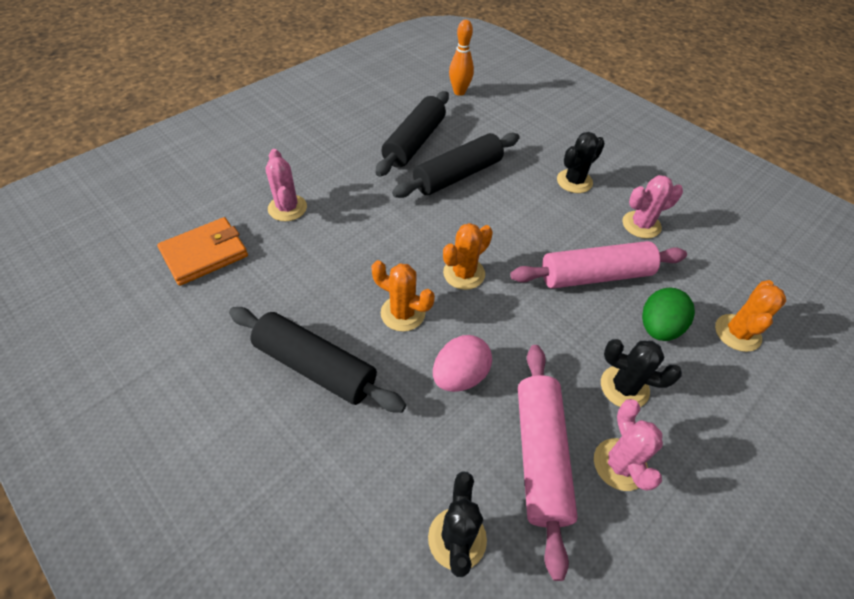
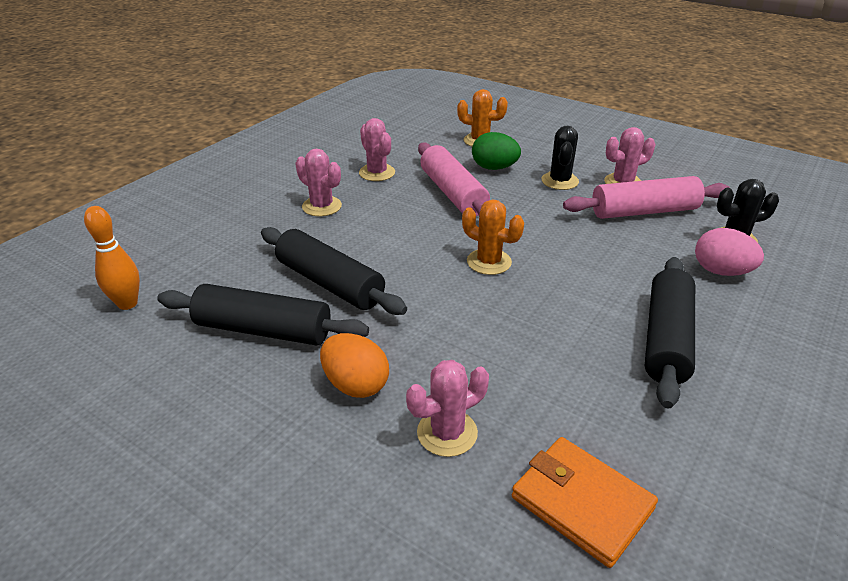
camera: 100 degrees left, 15 degrees down
(346, 176) = (355, 385): none -> orange egg
(403, 313) = (563, 293): orange cactus -> none
(460, 376) = (607, 252): pink egg -> pink egg (721, 271)
(574, 181) = (322, 206): black cactus -> pink cactus

